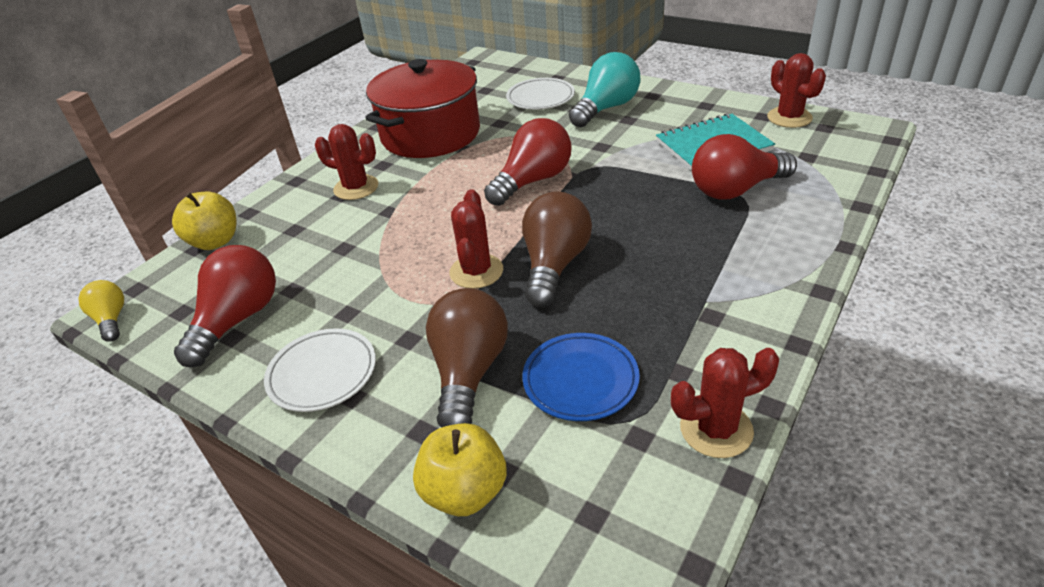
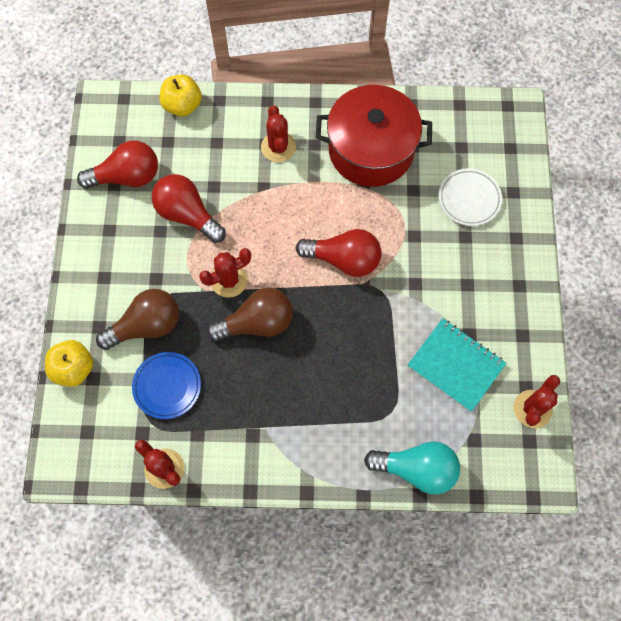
camera: 55 degrees right, 30 degrees up
(111, 320) = (95, 109): yellow light bulb -> none
(322, 373) = (111, 252): white plate -> none
(606, 108) = (477, 259): turquoise light bulb -> turquoise light bulb (416, 469)
(736, 190) = (399, 403): red light bulb -> red light bulb (188, 215)

